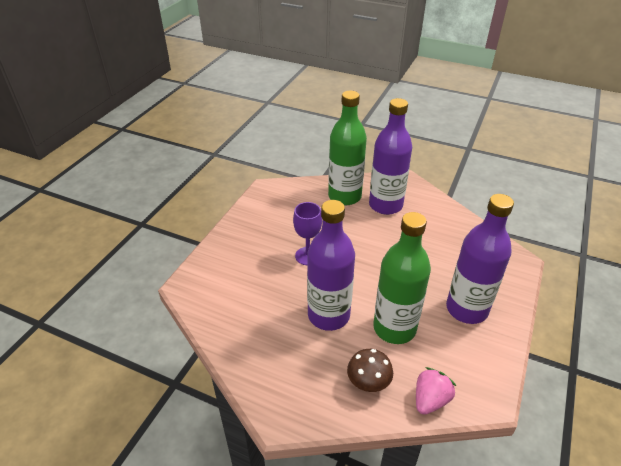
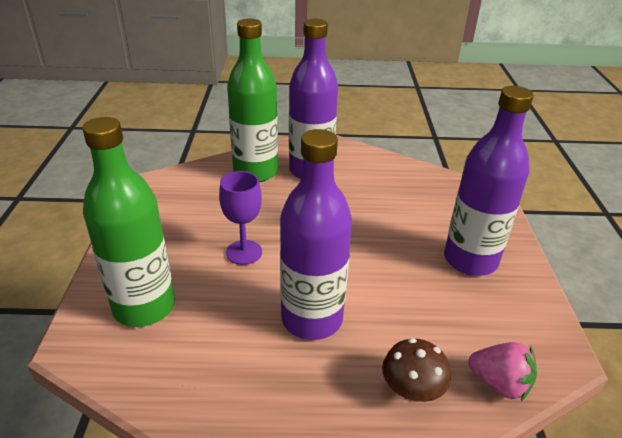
camera: 25 degrees left, 5 degrees down
(394, 328) = (403, 308): green bottle -> green bottle (144, 307)
(430, 400) = (499, 383): pink strawberry -> pink strawberry turned 105 degrees clockwise

